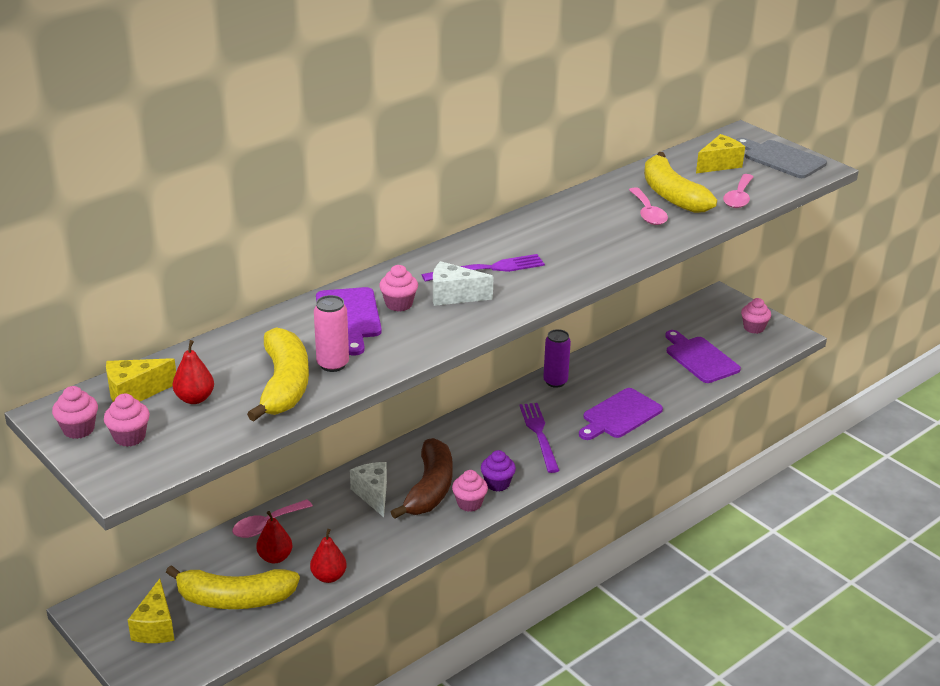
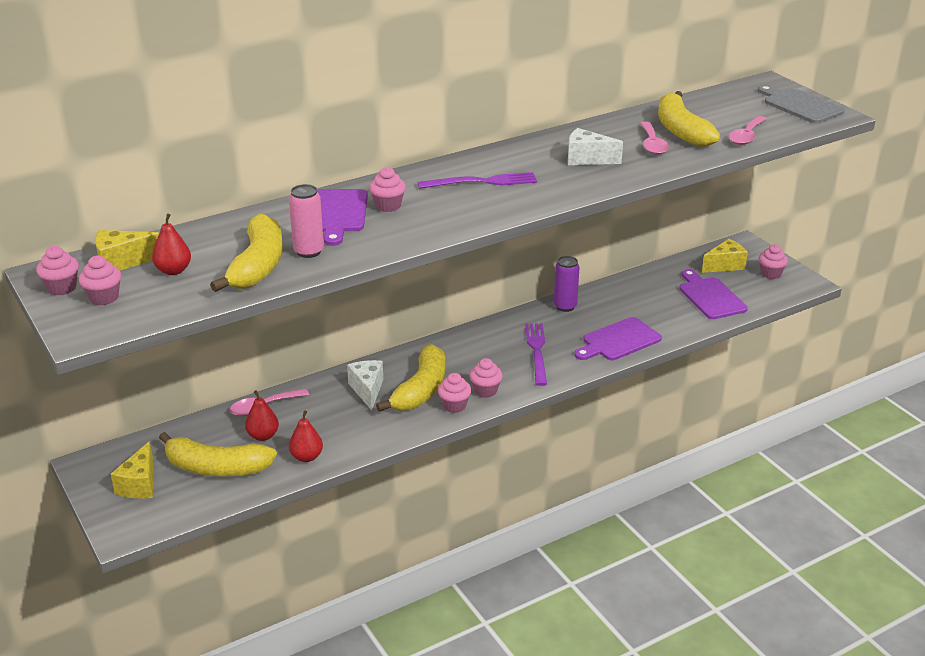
camera: 10 degrees right, 0 degrees up
(430, 489) = (421, 390): brown banana -> yellow banana
(454, 296) = (442, 202): white cheese -> white cheese (587, 159)
(497, 484) = (485, 391): purple cupcake -> pink cupcake
(719, 164) = (736, 107): yellow cheese -> yellow cheese (725, 265)

